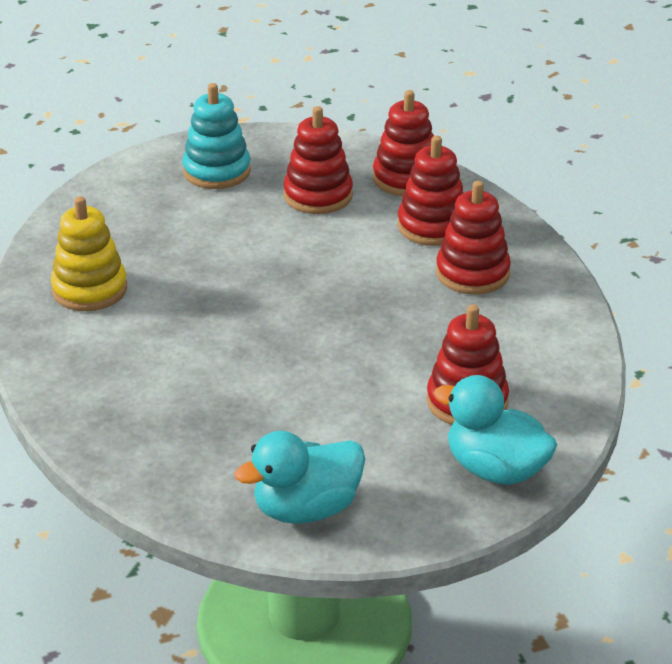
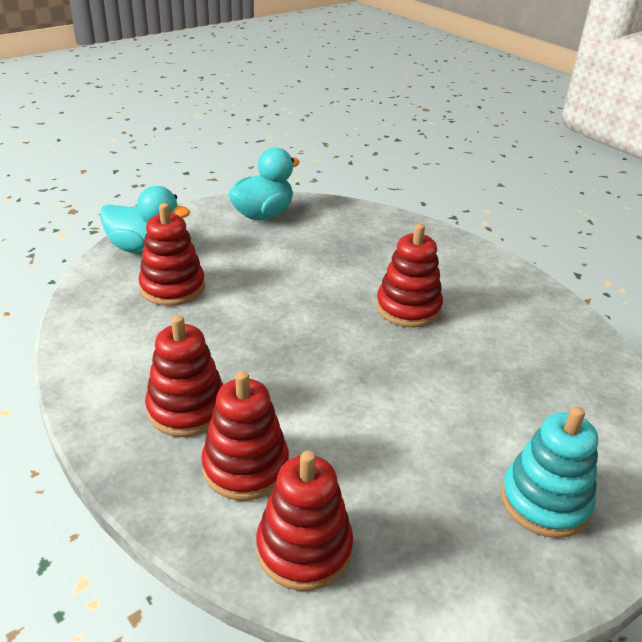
camera: 160 degrees right, 0 degrees up
(89, 289) = (524, 324): yellow stacking toy -> none
(318, 195) = (400, 487): red stacking toy -> red stacking toy (408, 308)

